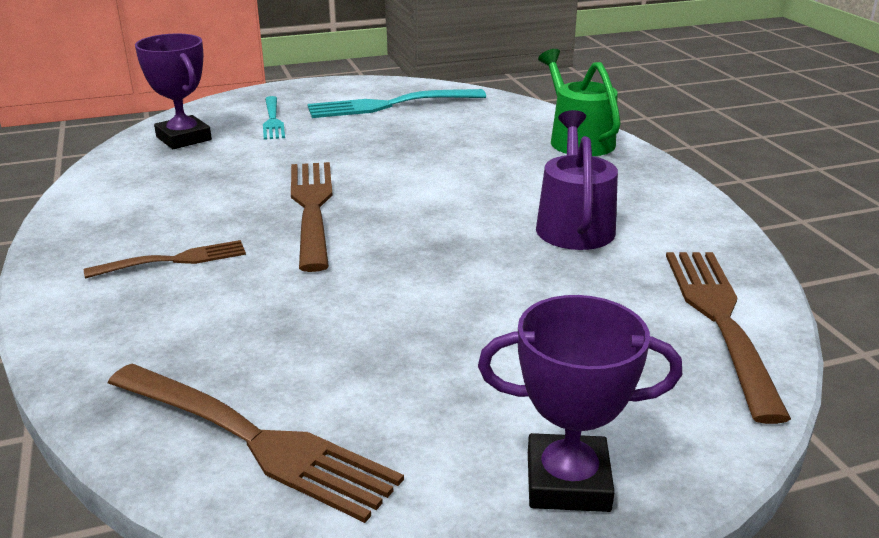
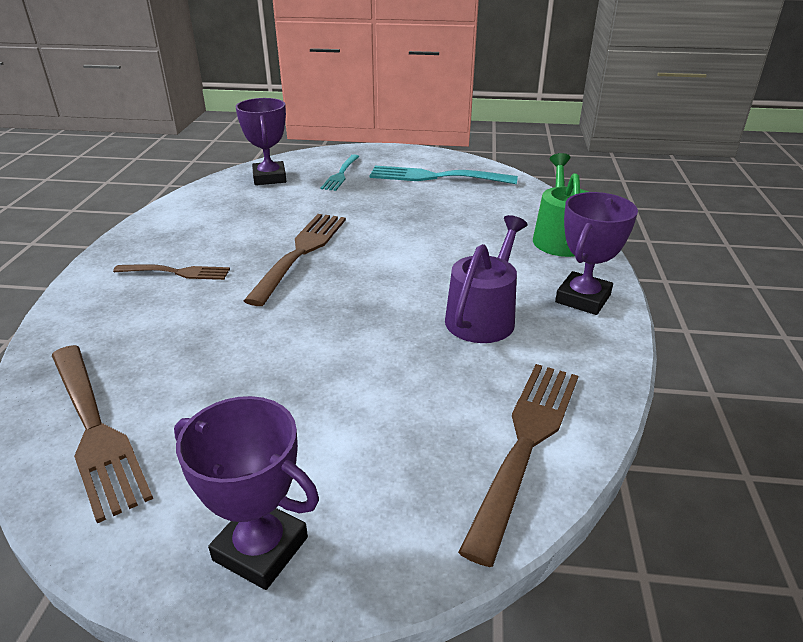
camera: 25 degrees right, 5 degrees up
(651, 188) = (582, 298): none -> purple trophy

